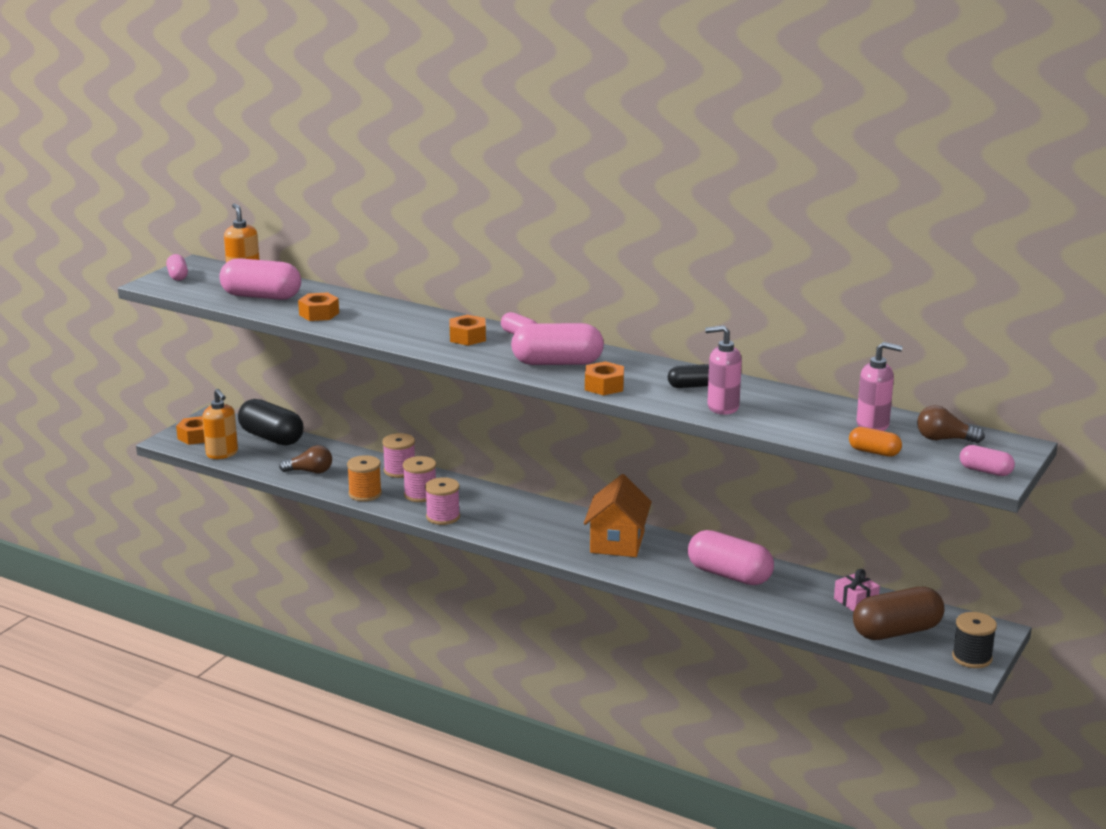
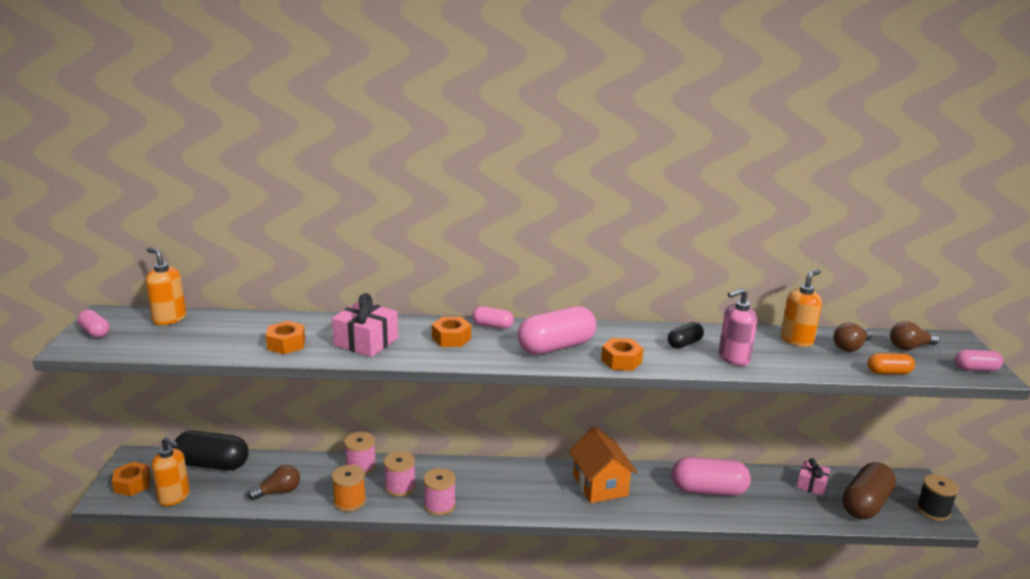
camera: 30 degrees left, 0 degrees up
(261, 296) = (208, 337): pink capsule -> none
(388, 325) = (366, 342): none -> pink gift
(821, 408) = (797, 340): none -> orange soap dispenser
(873, 425) = (851, 347): pink soap dispenser -> brown light bulb

